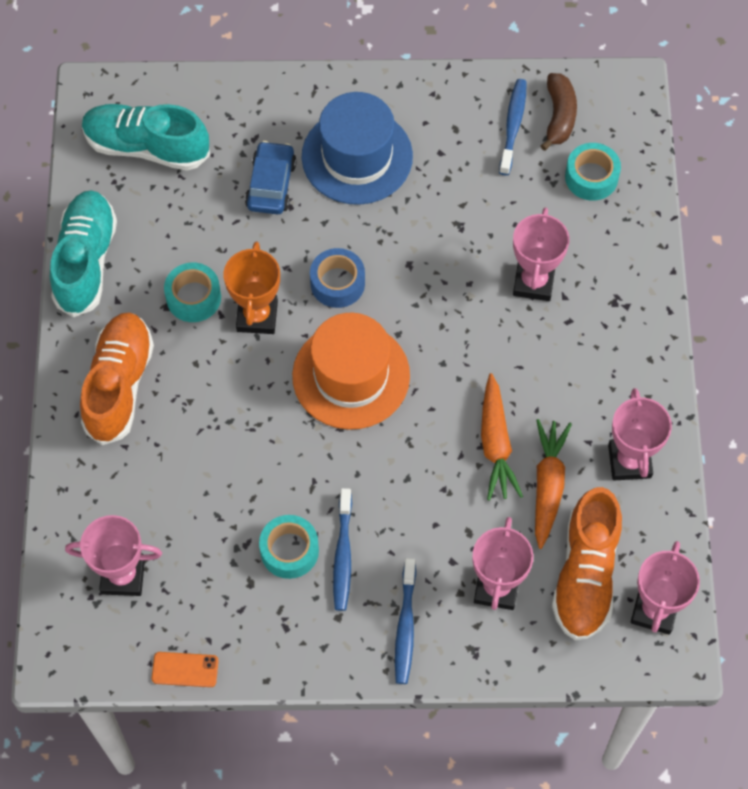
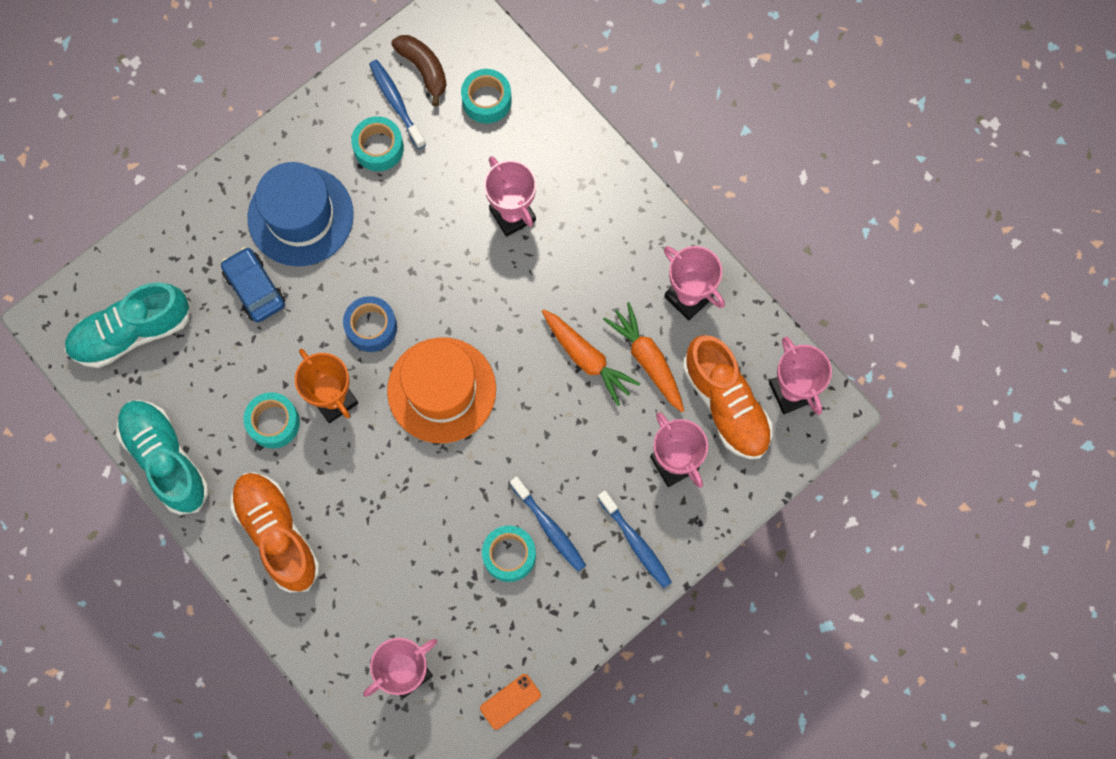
camera: 40 degrees left, 10 degrees up
(467, 150) = (378, 148): none -> turquoise tape

